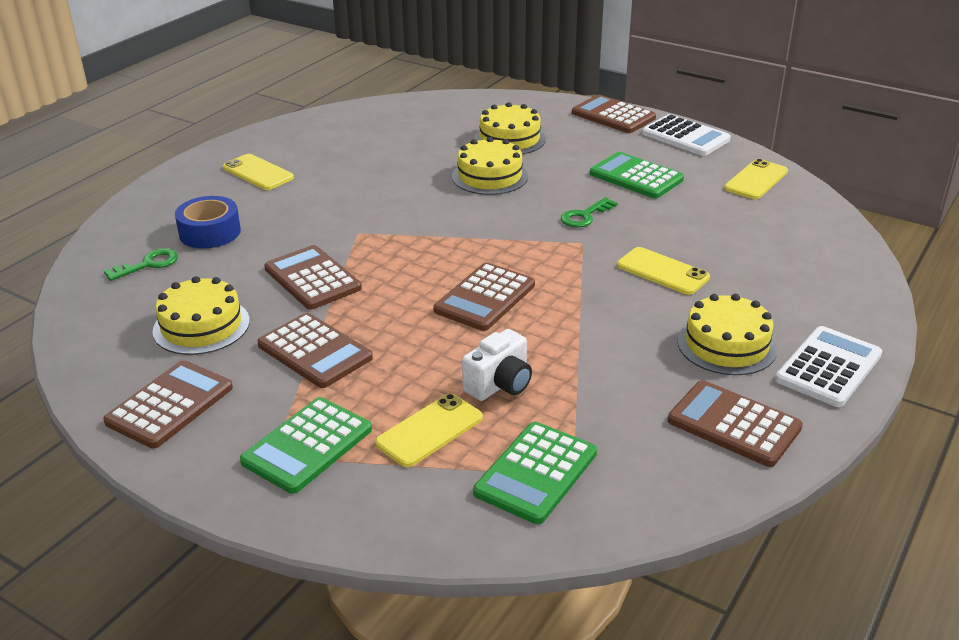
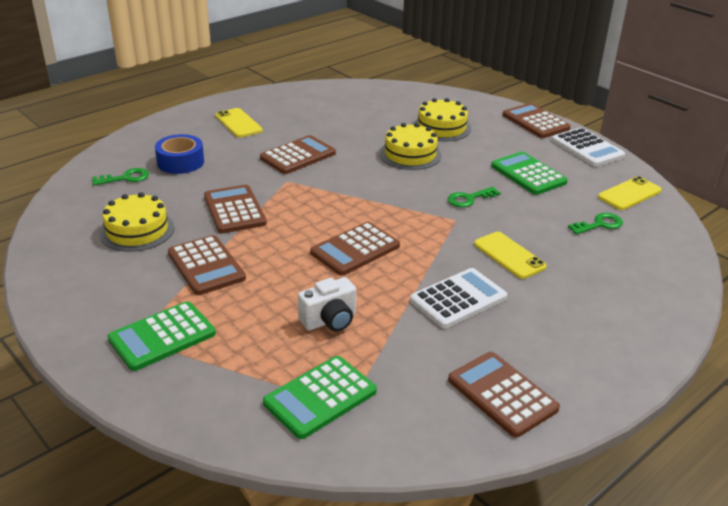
camera: 15 degrees right, 0 degrees up
(169, 405) = (84, 284): brown calculator -> brown calculator (298, 156)
(429, 430) = (257, 345): yellow phone -> none
(726, 345) = (531, 326): yellow cake -> none
(741, 219) = (599, 224): none -> green key
(828, 367) = (610, 364): white calculator -> white calculator (458, 299)

